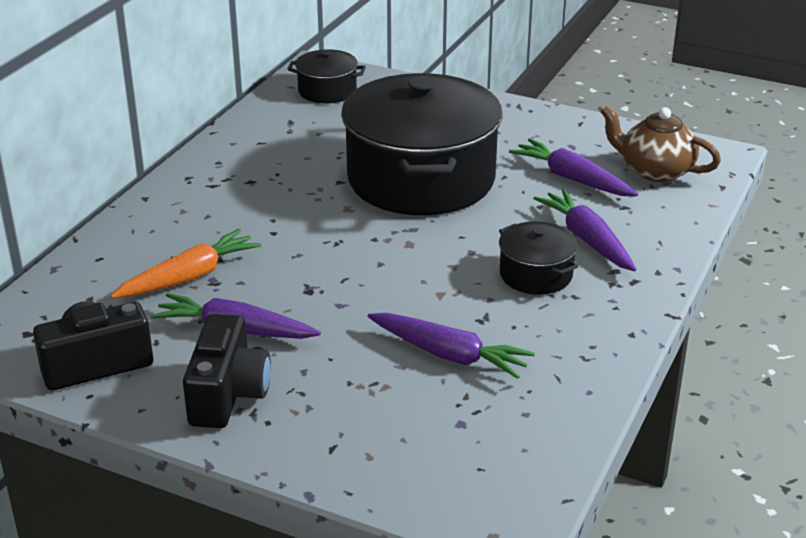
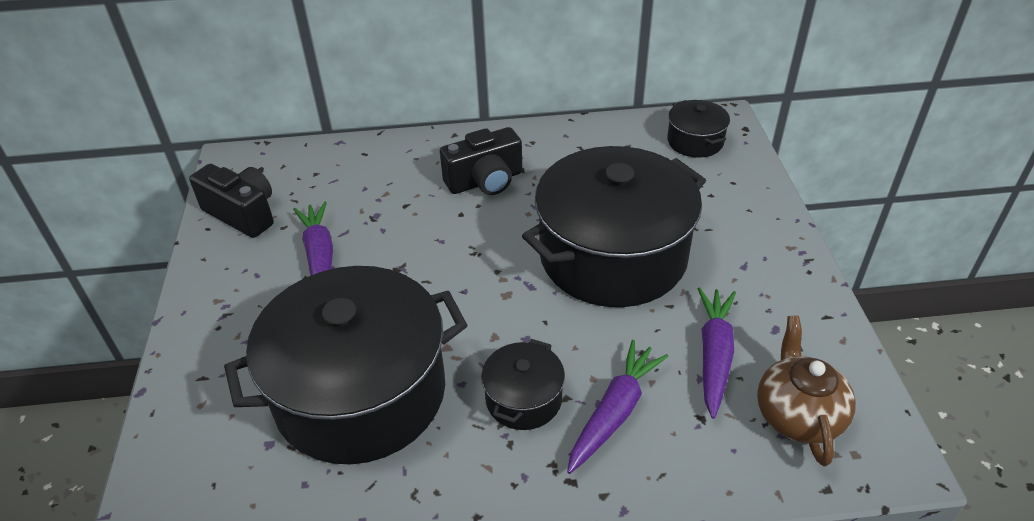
camera: 60 degrees right, 10 degrees up
(189, 277) = (371, 203): orange carrot -> none
(228, 394) = (240, 291): black camera -> black camera (485, 181)
(449, 355) = (360, 393): purple carrot -> black pot

